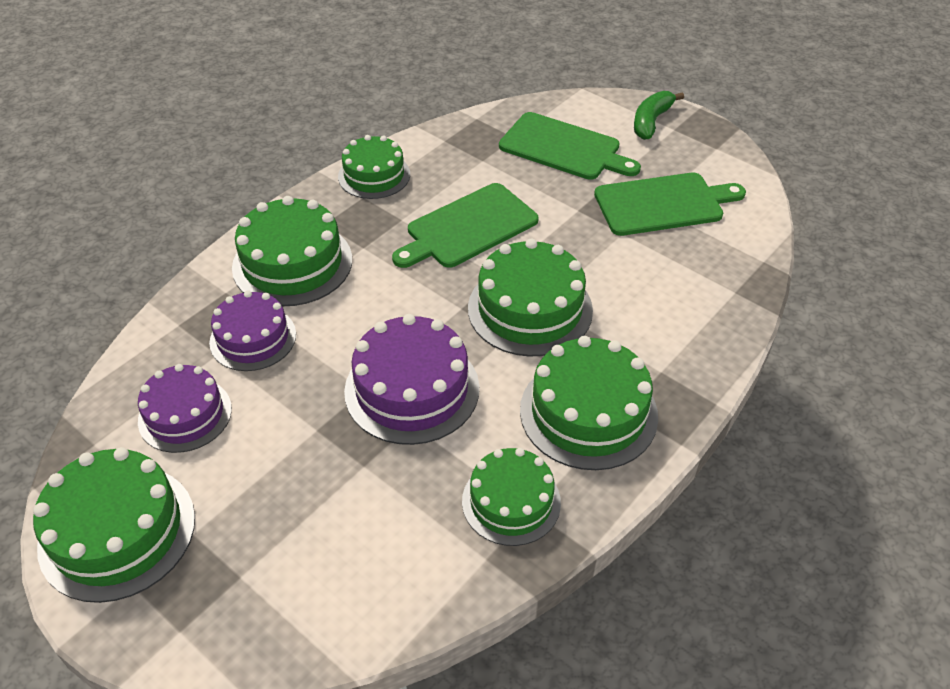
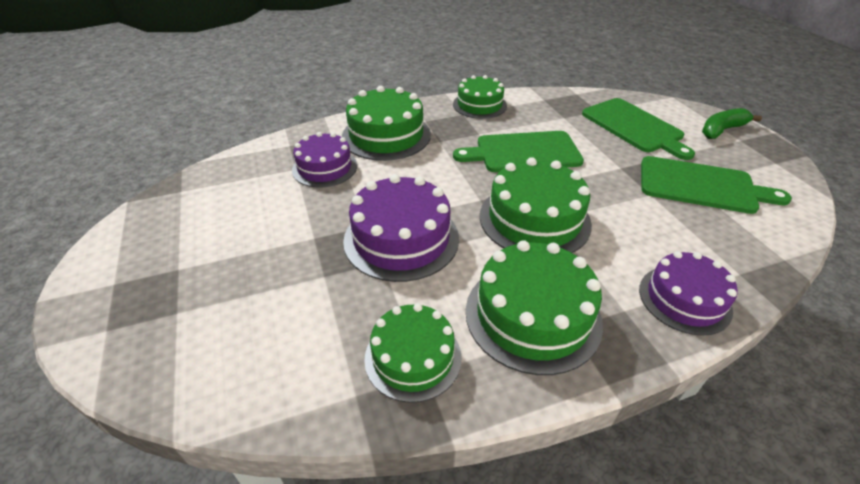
camera: 30 degrees right, 5 degrees down
(117, 531) = (140, 246): green cake -> none
(185, 414) = (244, 195): purple cake -> purple cake (684, 299)

